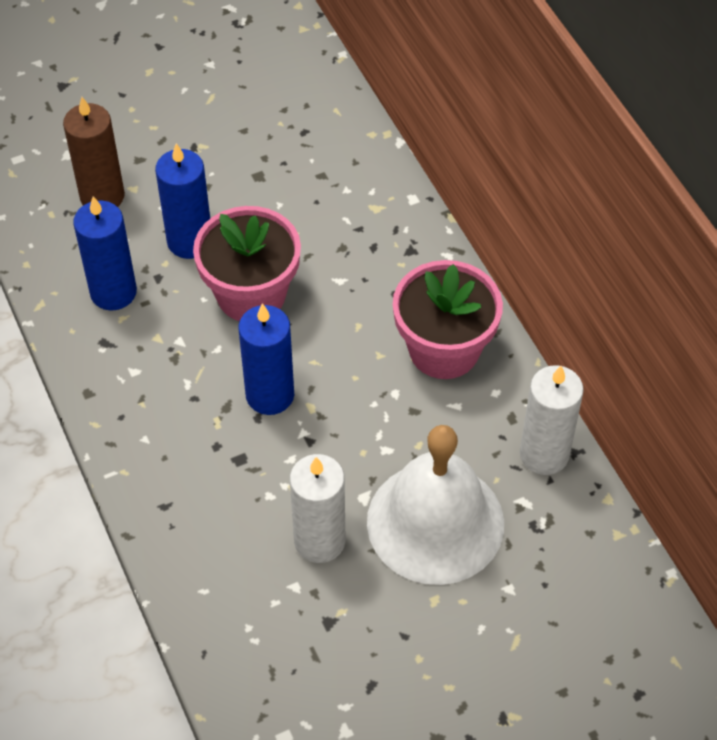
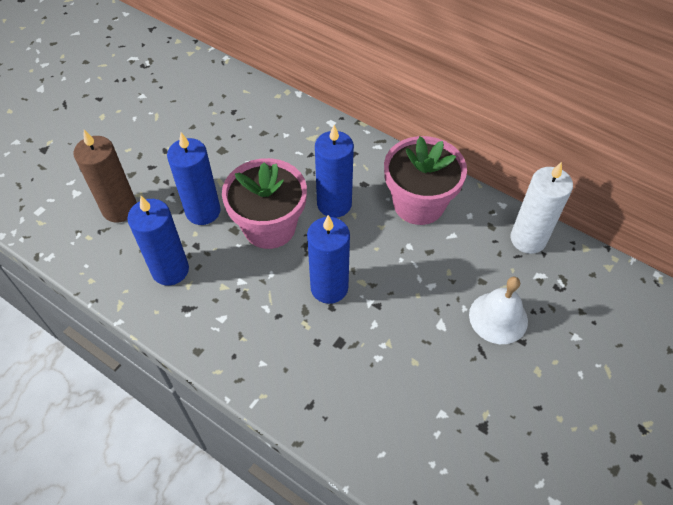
camera: 30 degrees left, 0 degrees up
(319, 541) = (434, 371): white candle -> none
(343, 302) = (334, 204): none -> blue candle
(435, 522) = (498, 317): white bell -> white bell, size x0.56

